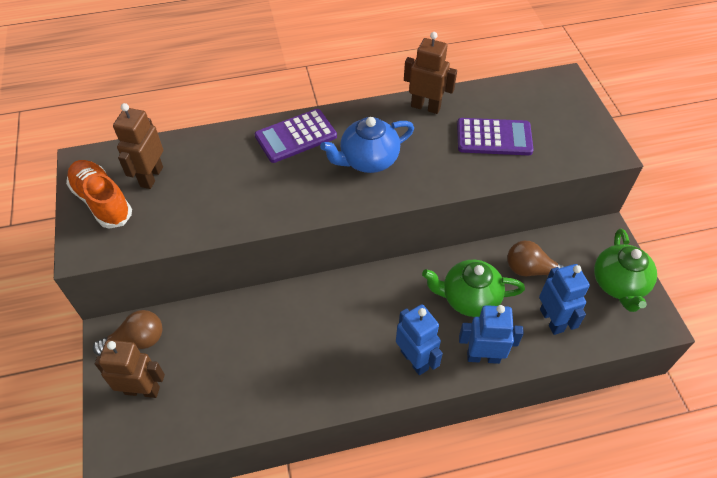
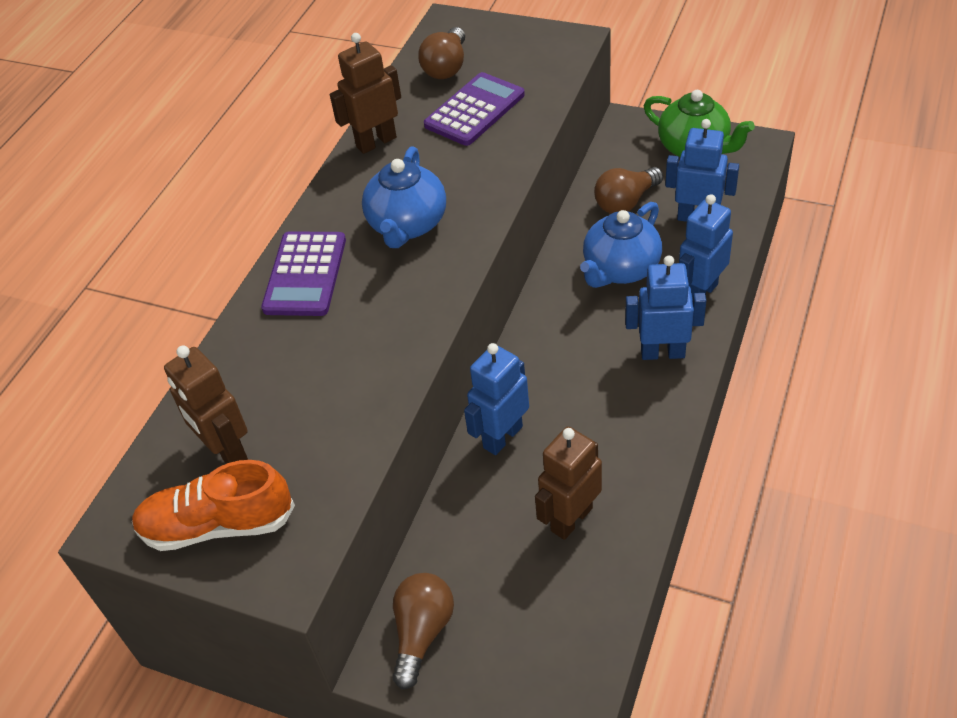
camera: 50 degrees left, 5 degrees down
(142, 390) = (504, 654): brown robot -> brown robot (571, 519)
(291, 306) = (502, 437): none -> blue robot
(469, 298) = (620, 269): green teapot -> blue teapot
(521, 102) = (446, 67): none -> brown light bulb

